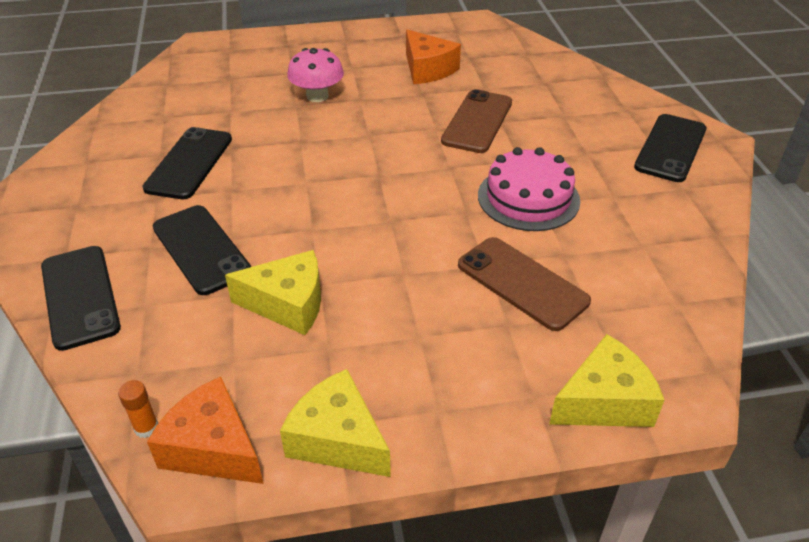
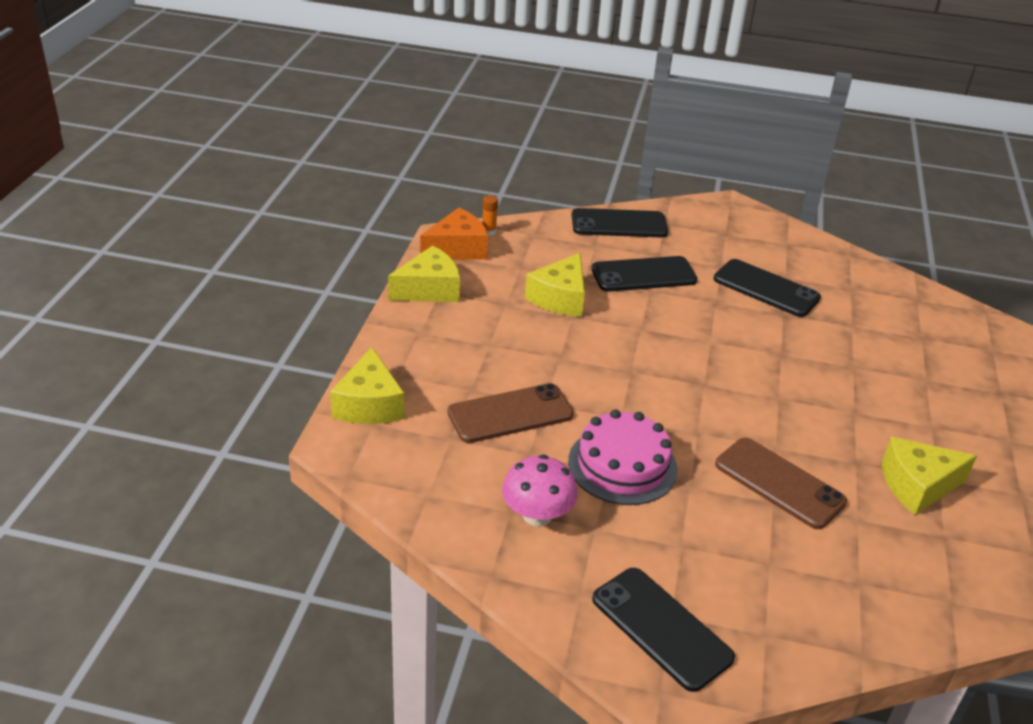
camera: 110 degrees right, 5 degrees down
(317, 96) = (869, 384): pink mushroom -> pink mushroom (537, 515)
(427, 69) = (917, 486): orange cheese -> yellow cheese

